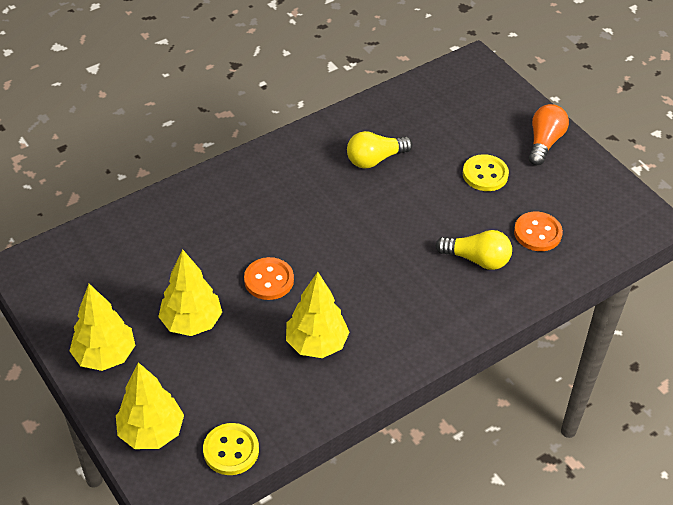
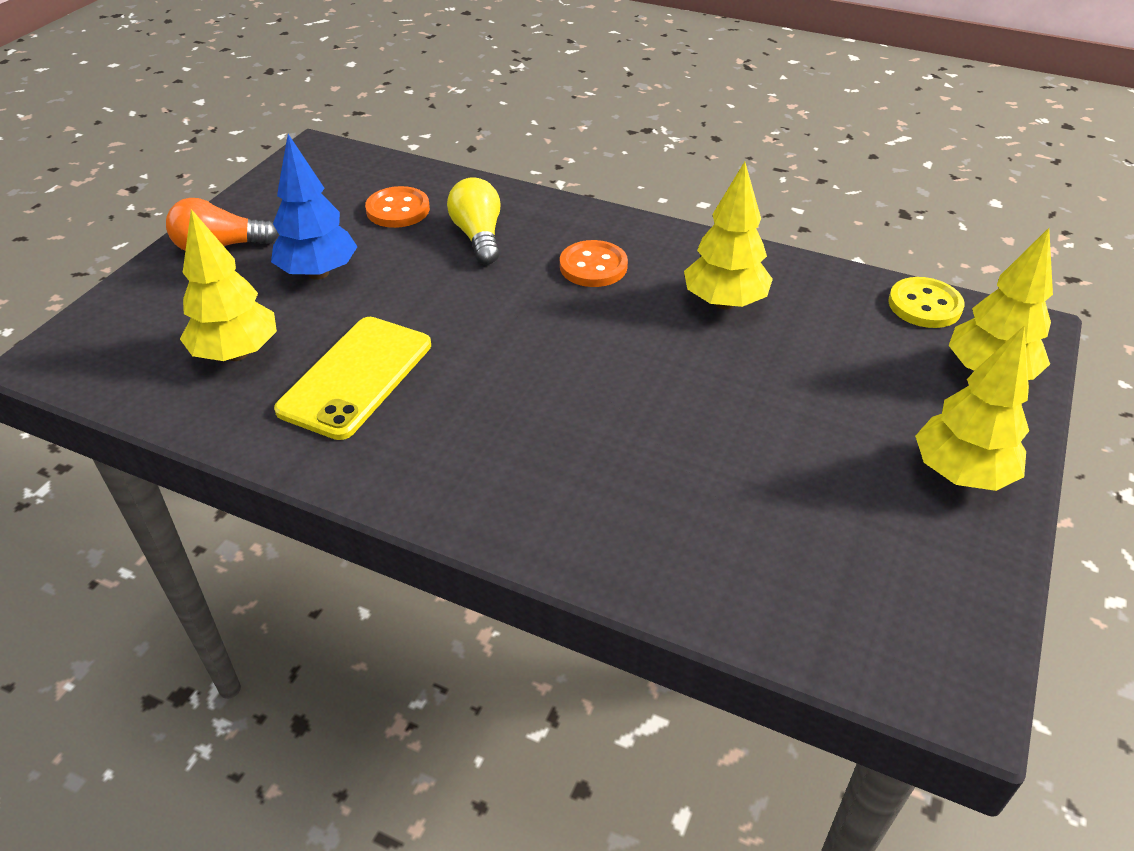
camera: 120 degrees left, 5 degrees down
(192, 322) = (816, 418): yellow tree -> yellow tree (237, 353)
(269, 280) = (675, 381): orange button -> orange button (593, 266)
(375, 159) = (356, 377): yellow light bulb -> yellow phone
(485, 174) = (319, 273): yellow button -> blue tree

